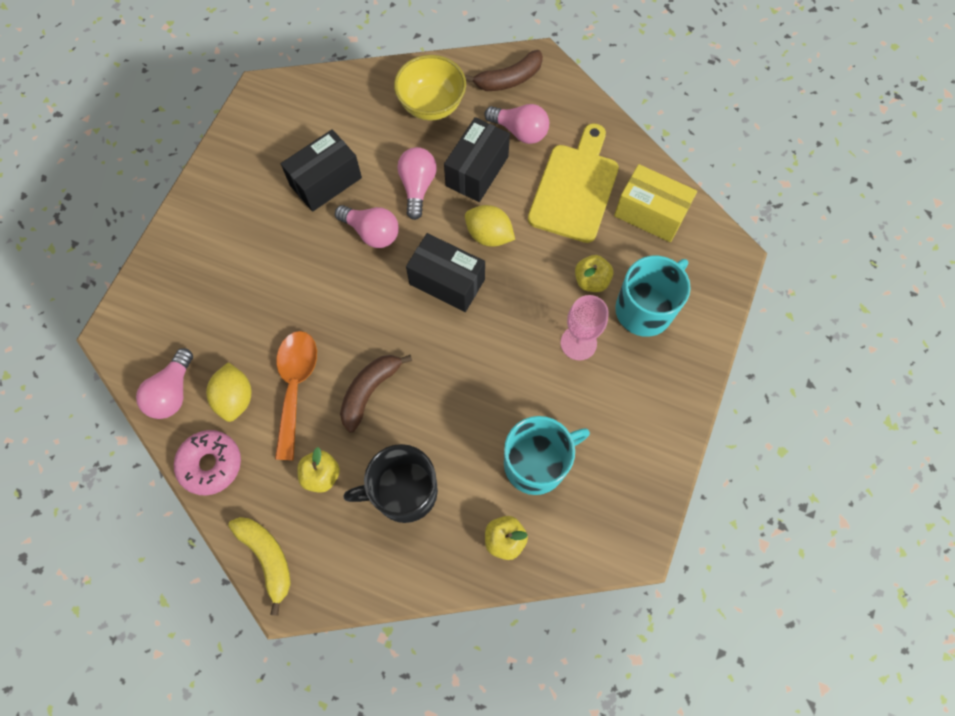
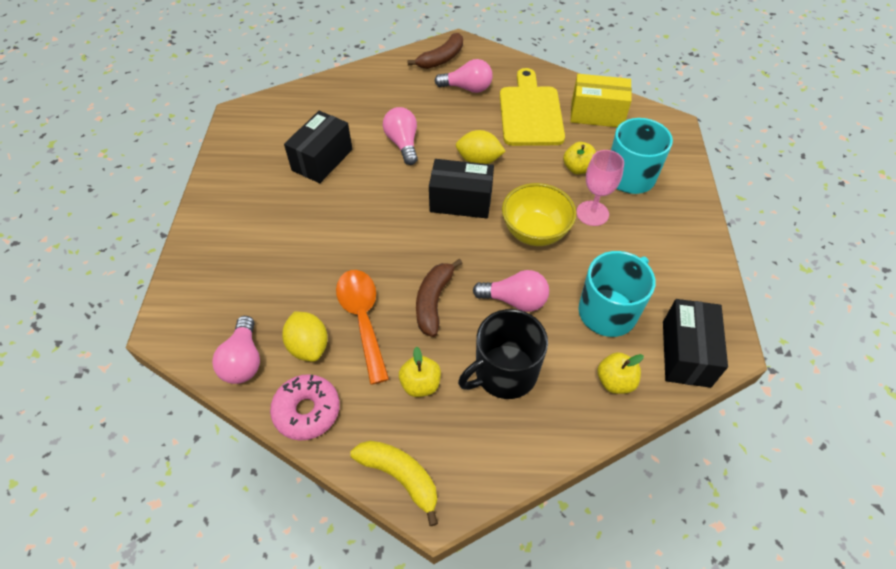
camera: 20 degrees left, 15 degrees down
(372, 232) = (379, 184): pink light bulb -> pink light bulb (515, 300)
(431, 105) = (388, 89): yellow bowl -> yellow bowl (535, 232)
(477, 171) = (447, 121): black box -> black box (686, 353)

